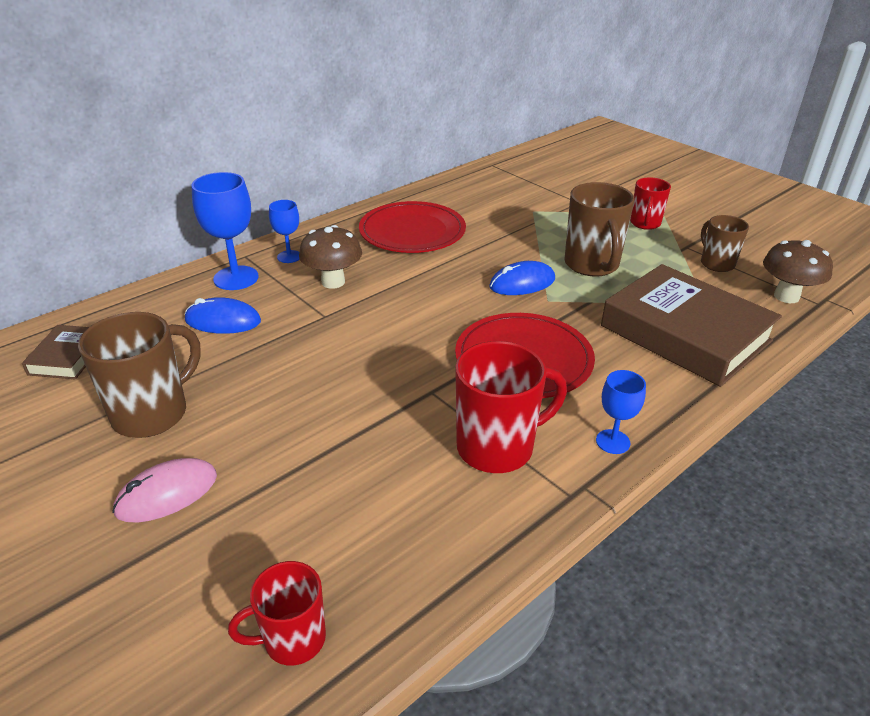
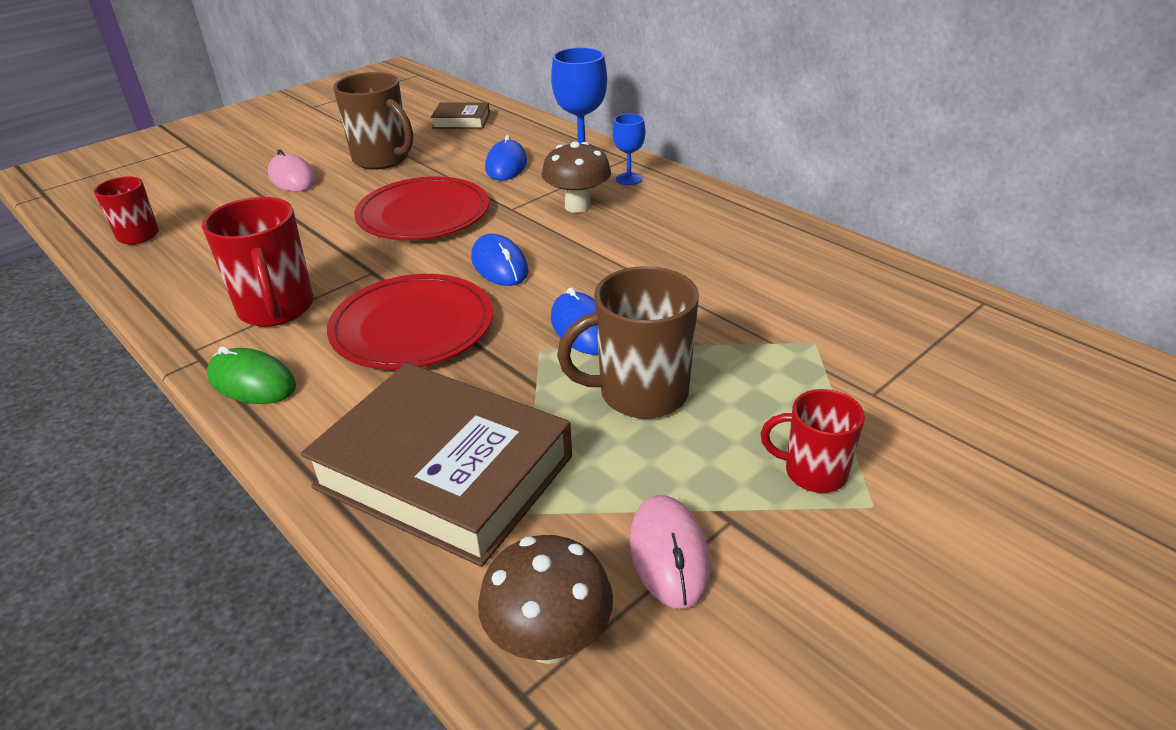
camera: 90 degrees right, 0 degrees up
(412, 231) = (708, 244): red plate -> red plate (423, 214)
(429, 319) = (499, 265): none -> blue mouse
(613, 442) = (252, 382): blue goblet -> green mouse
(685, 333) = (444, 472): brown book -> brown book turned 75 degrees clockwise
(716, 263) = (669, 554): brown mug -> pink mouse

